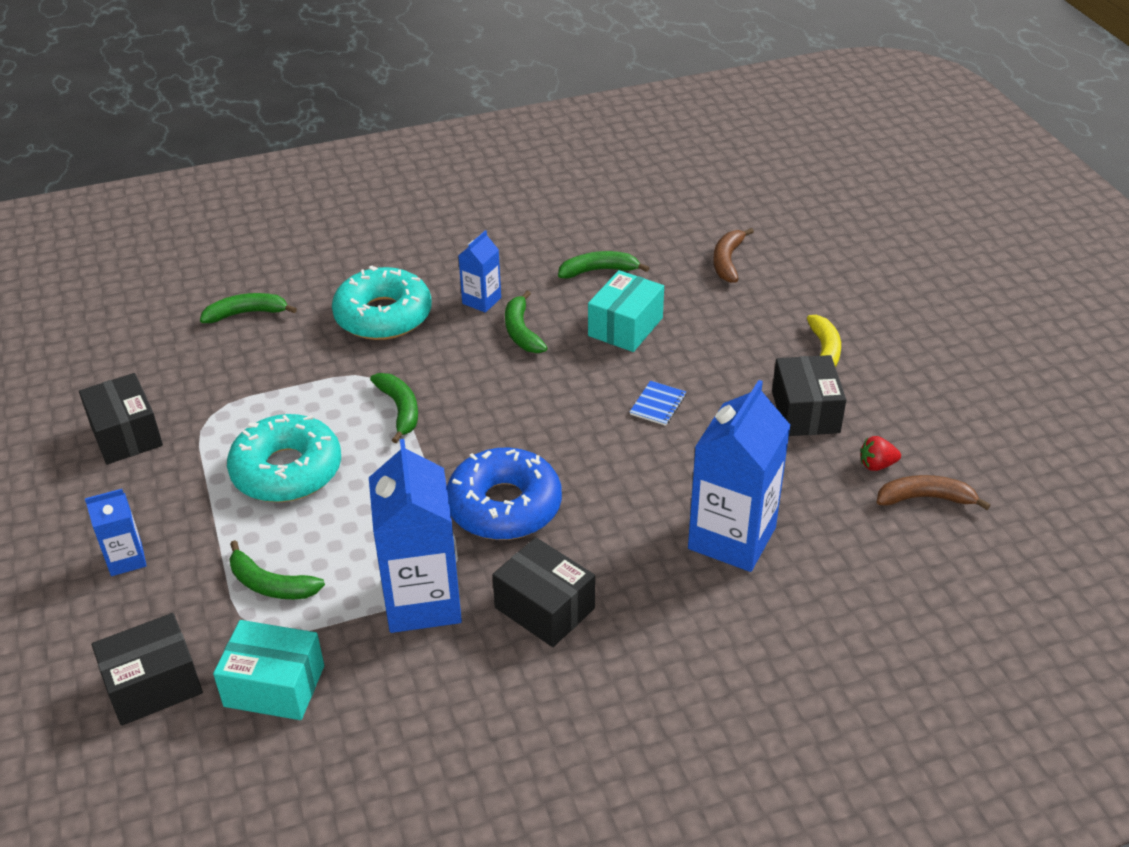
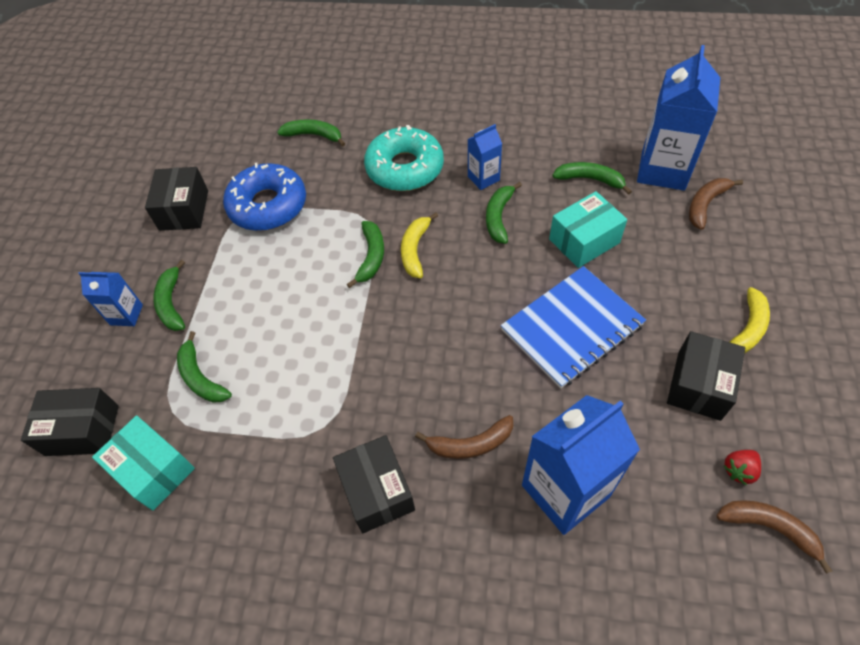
camera: 30 degrees right, 15 degrees up
(179, 529) = (171, 303): none -> green banana
(287, 470) = (266, 281): turquoise donut -> none
(422, 601) = (292, 441): blue carton -> blue carton (663, 170)
(446, 388) = (415, 250): none -> yellow banana
(504, 506) = (399, 377): blue donut -> blue donut (268, 206)
(616, 535) = (470, 444): none -> brown banana
(658, 404) = (571, 327): blue notebook -> blue notebook, size x2.48
(877, 465) = (739, 470): red strawberry -> red strawberry turned 60 degrees counterclockwise

